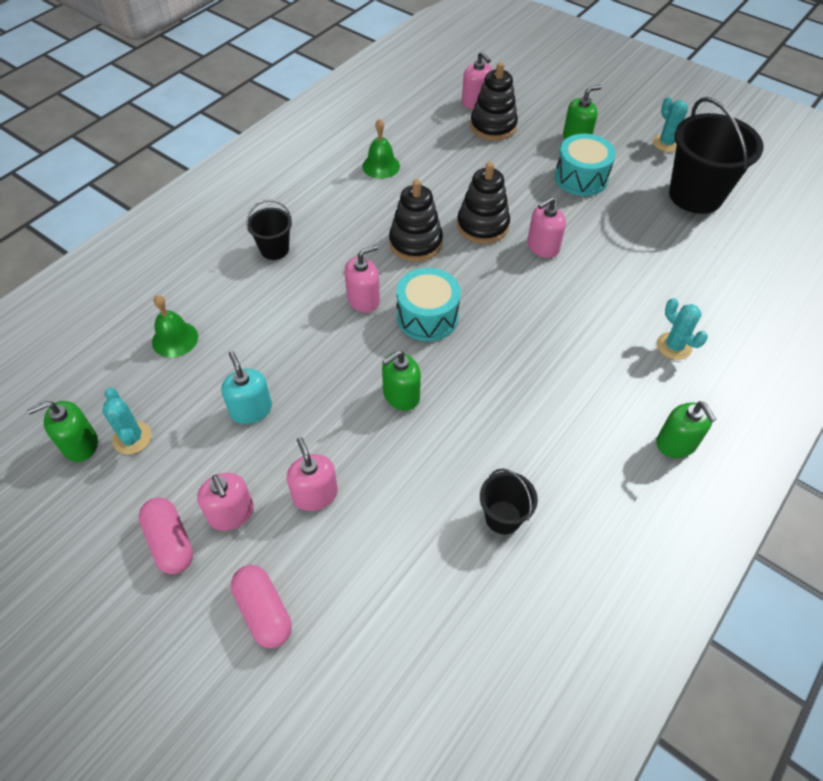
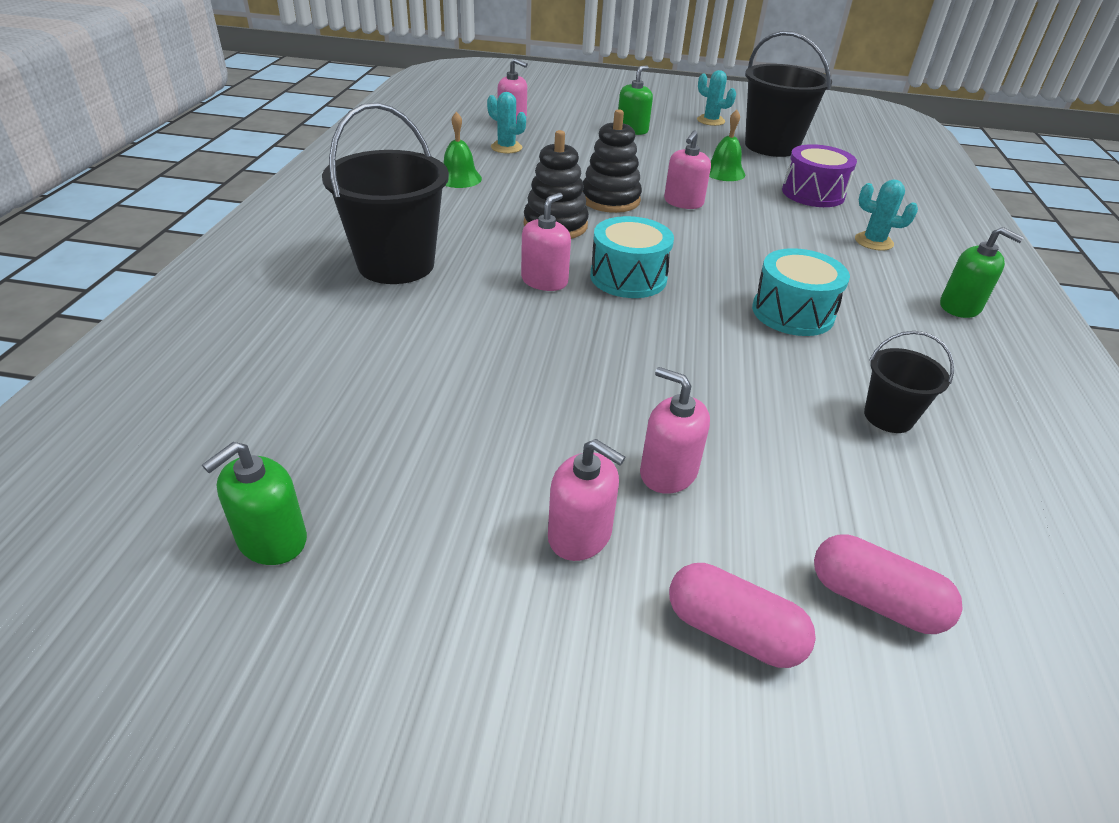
camera: 30 degrees left, 15 degrees down
(132, 438) = (355, 502): turquoise cactus -> turquoise cactus (506, 147)
(170, 542) = (522, 606): pink capsule -> pink capsule (875, 600)
(175, 339) = (332, 377): green bell -> green bell (724, 172)
(251, 409) = (503, 416): turquoise soap dispenser -> none
(274, 249) = (396, 264): black bucket -> black bucket, size x1.99
(401, 395) = (670, 348): green soap dispenser -> none
(493, 126) = (546, 134): black stacking toy -> none
(581, 178) = (665, 152): turquoise drum -> turquoise drum (792, 312)
(675, 270) = (813, 193): none -> purple drum

